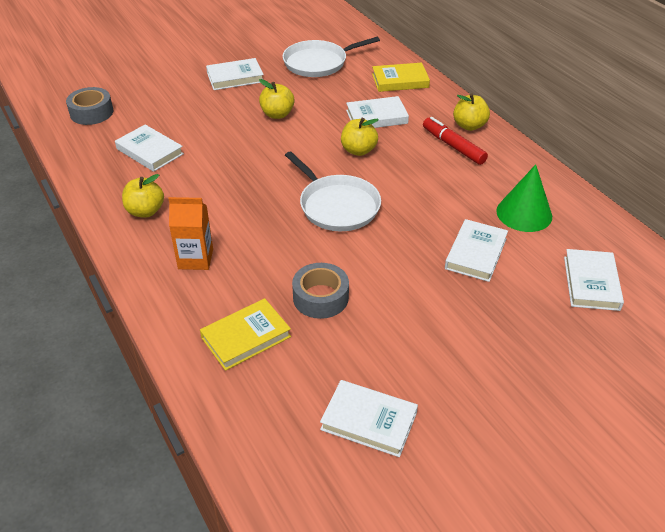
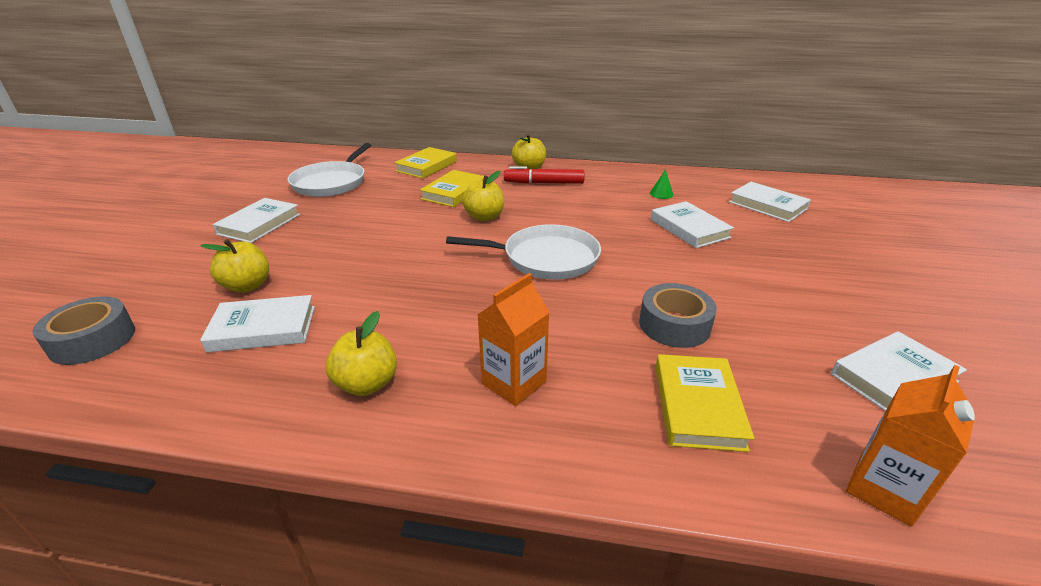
camera: 50 degrees left, 10 degrees down
(244, 434) = (884, 490): none -> orange carton
(277, 114) = (361, 229): yellow apple -> yellow apple (247, 286)
(376, 117) = (454, 192): white book -> yellow book
(524, 213) = (661, 194): green cone -> green cone, size x0.45

